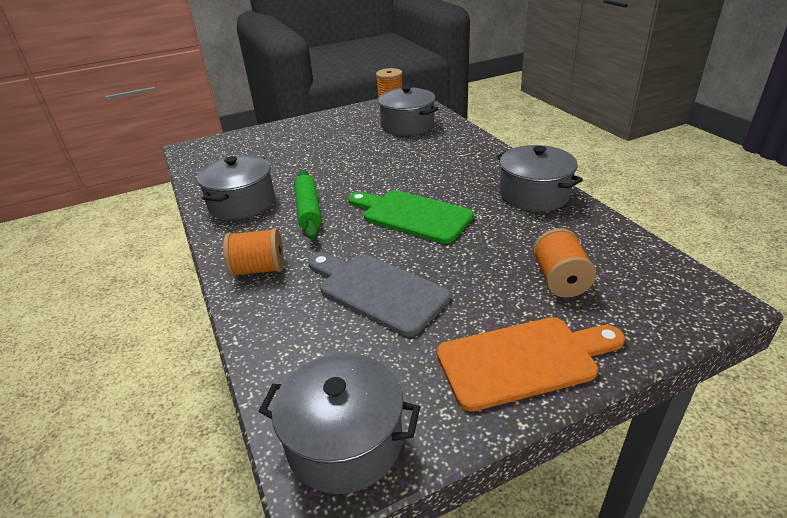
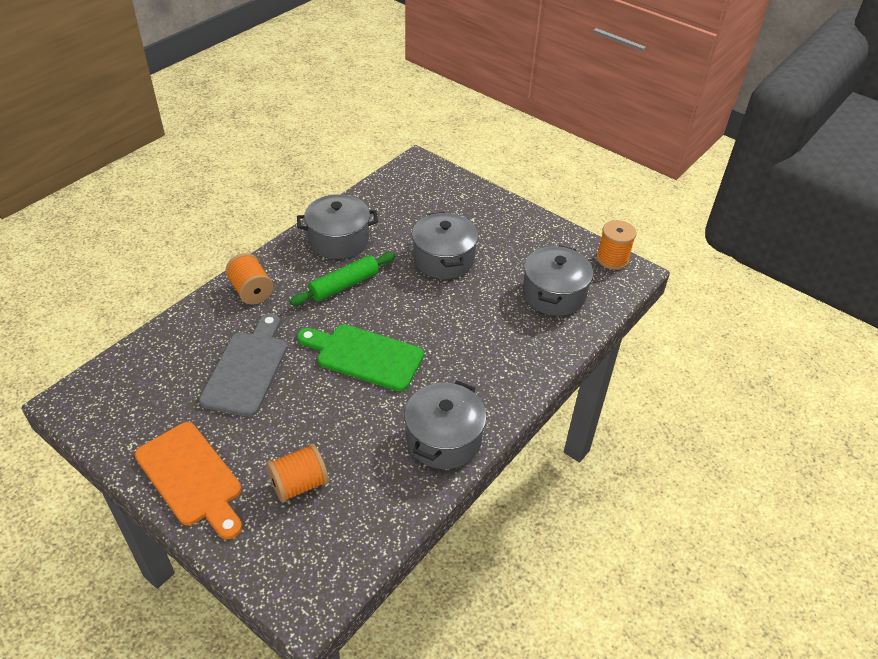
camera: 60 degrees right, 10 degrees up
(344, 441) = (98, 402): grey pot -> grey pot (443, 259)
(412, 215) = (365, 356): green cutting board -> green cutting board turned 75 degrees counterclockwise

